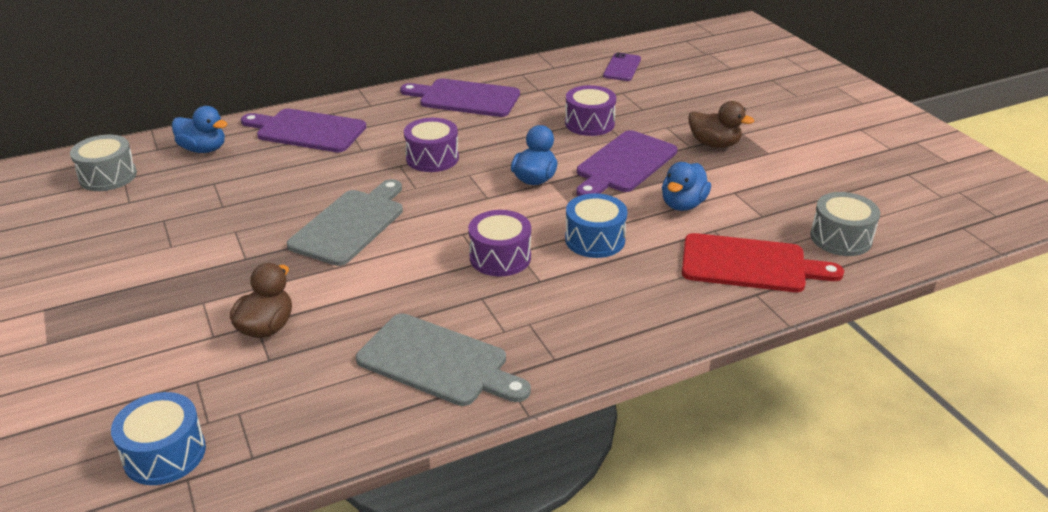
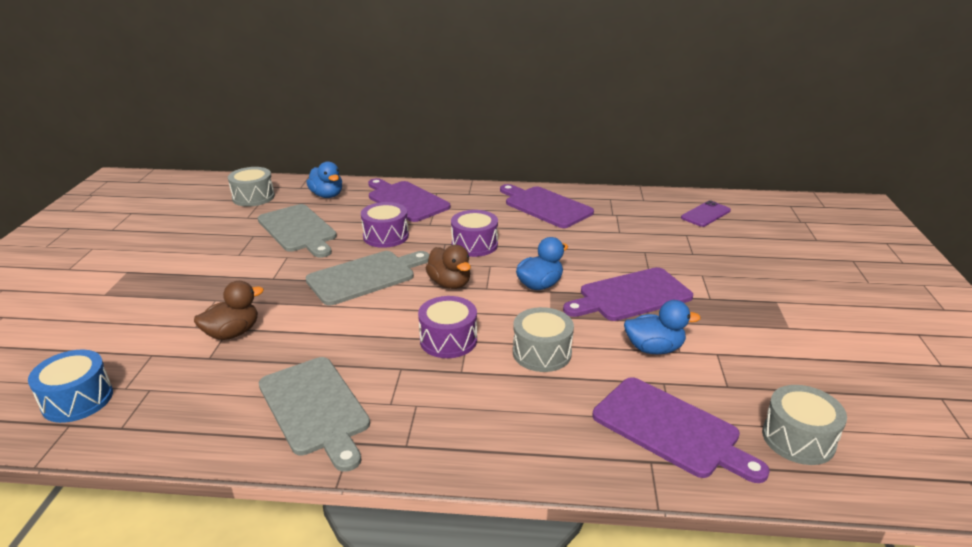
camera: 30 degrees right, 5 degrees down
(214, 198) = (298, 230): none -> grey cutting board
(589, 123) = (631, 253): purple drum -> purple drum (386, 236)
(595, 240) = (542, 353): blue drum -> grey drum
(683, 204) = (654, 349): blue duck -> blue duck turned 150 degrees counterclockwise
(714, 144) = (737, 303): brown duck -> brown duck (450, 283)
(750, 264) = (671, 429): red cutting board -> purple cutting board

